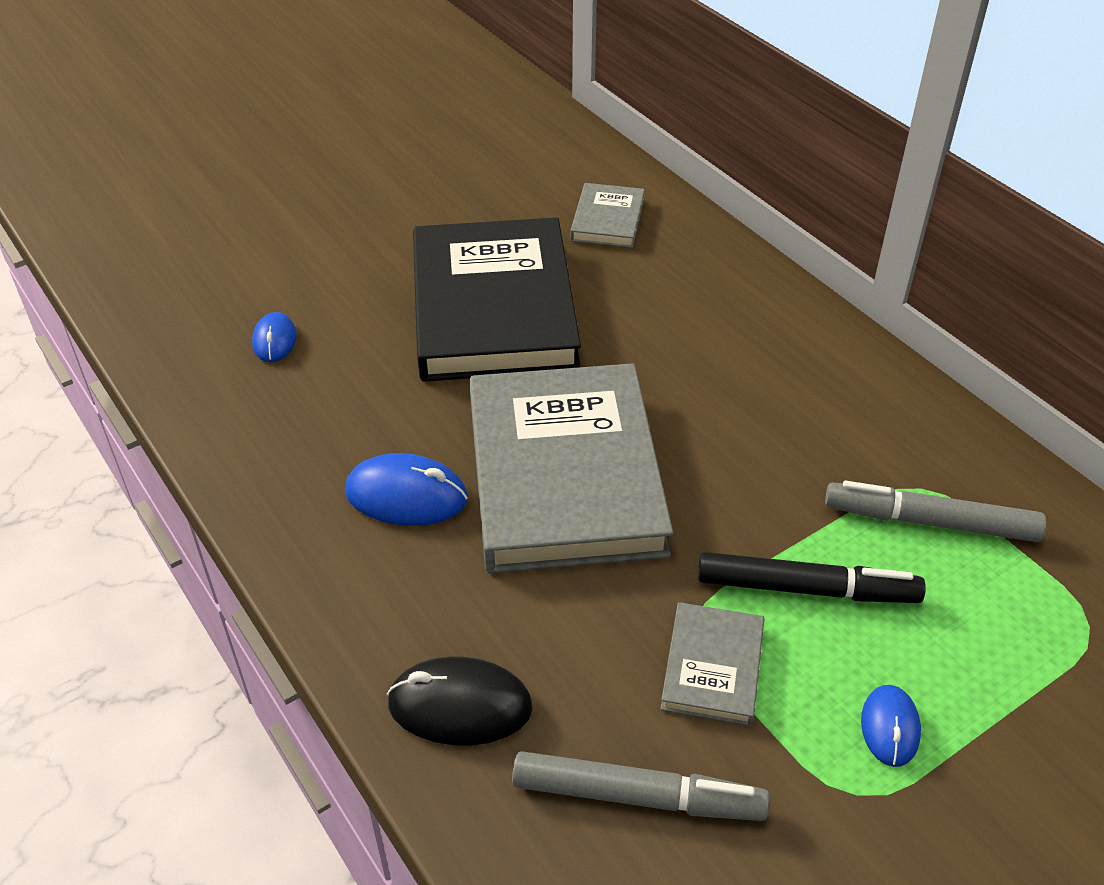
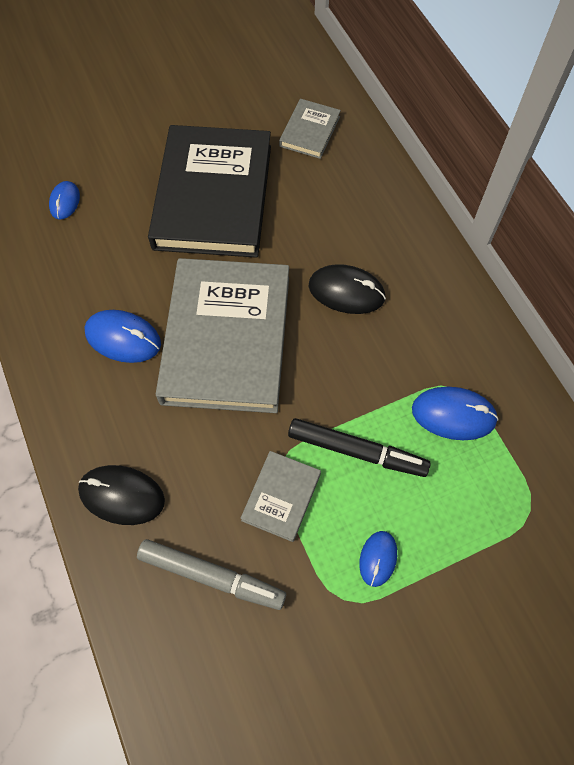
camera: 10 degrees right, 20 degrees up
(721, 394) = (346, 291): none -> black mouse
(930, 521) = (453, 414): grey marker -> blue mouse

